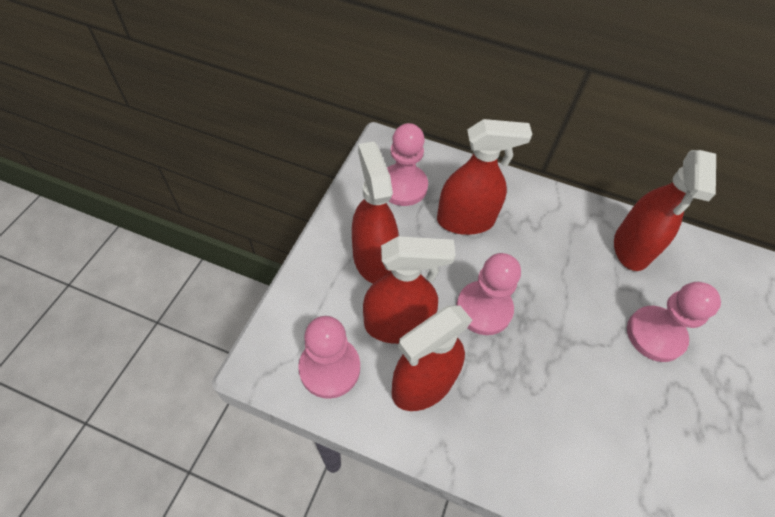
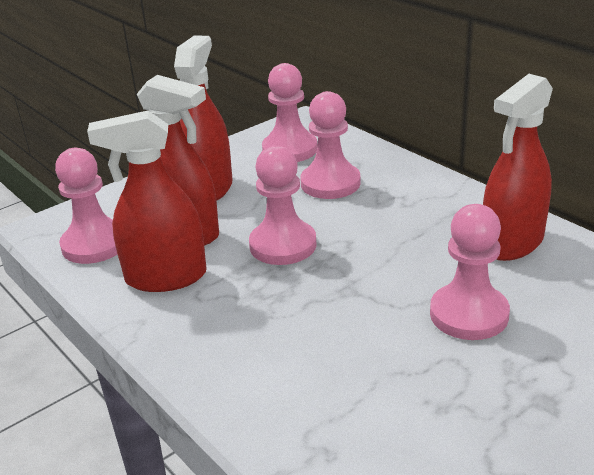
camera: 35 degrees right, 25 degrees down
(465, 220) = (330, 183): red spray bottle -> pink pawn

